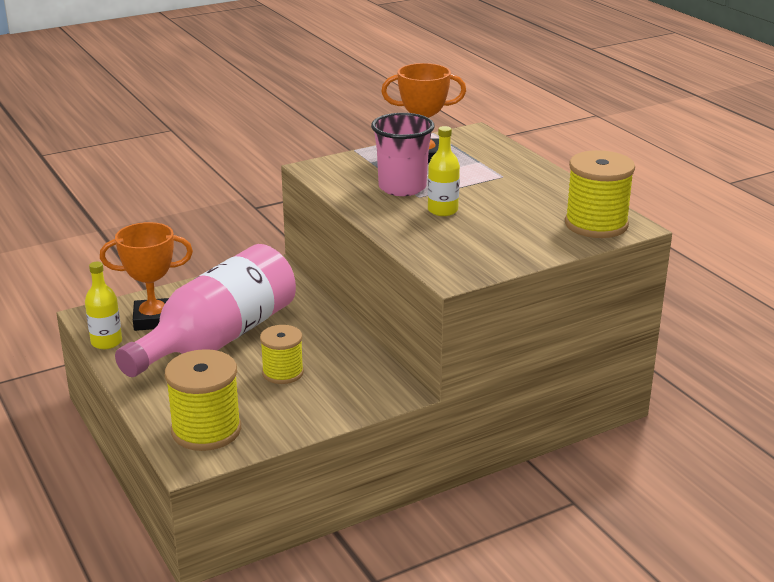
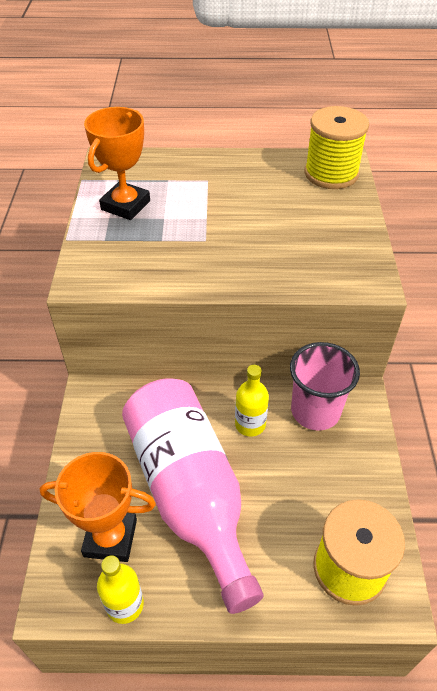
camera: 60 degrees left, 20 degrees up
(153, 319) = (110, 538): orange trophy -> orange trophy turned 75 degrees clockwise
(283, 373) = (283, 464): yellow spool -> none
(402, 187) = (178, 242): pink cup -> pink cup (315, 411)
(442, 210) = (244, 238): yellow bottle -> yellow bottle (250, 424)

